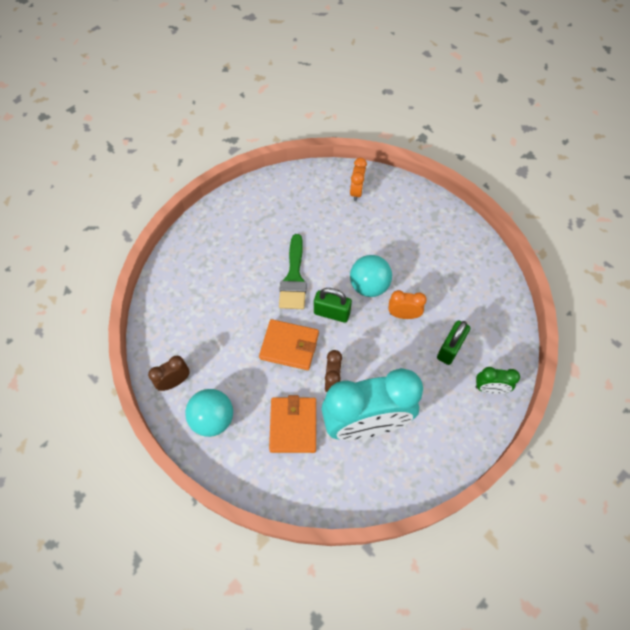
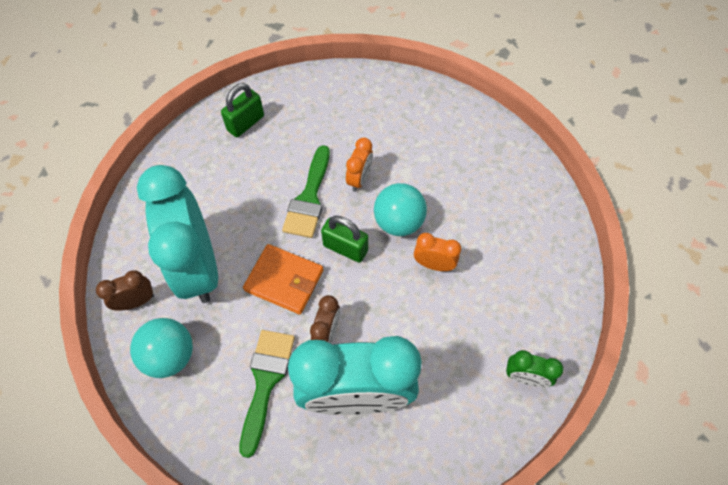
camera: 10 degrees right, 0 degrees up
(218, 346) = (198, 267): none -> turquoise clock
(293, 425) = (266, 381): orange wallet -> green brush
(356, 192) = (408, 106): orange clock -> orange clock (359, 179)
(450, 348) = (484, 317): green padlock -> green padlock (246, 123)

